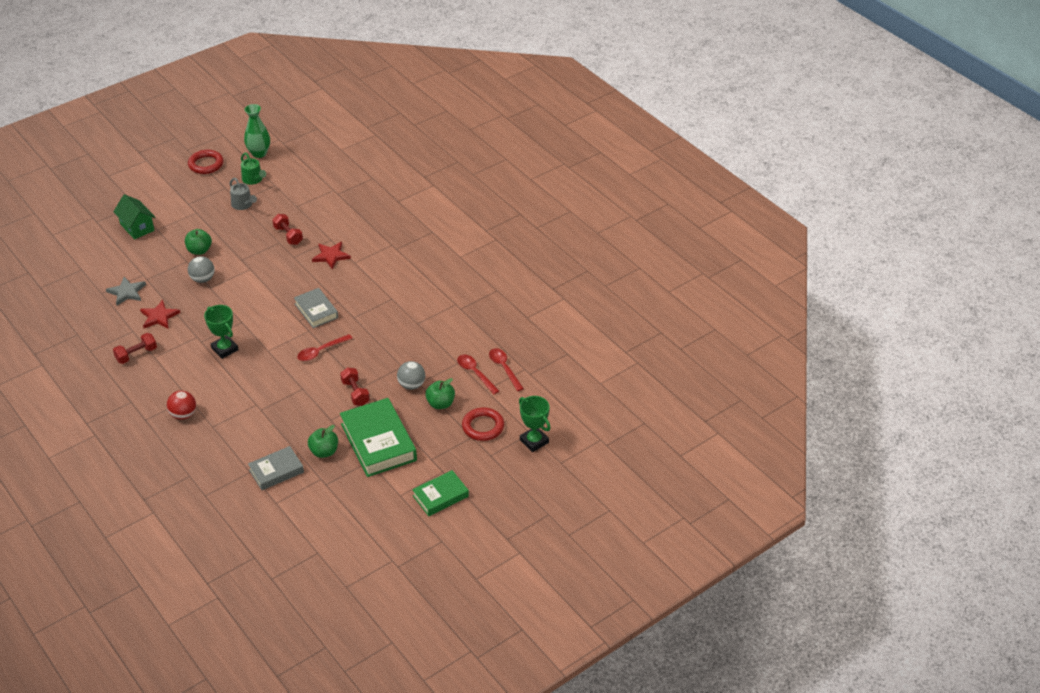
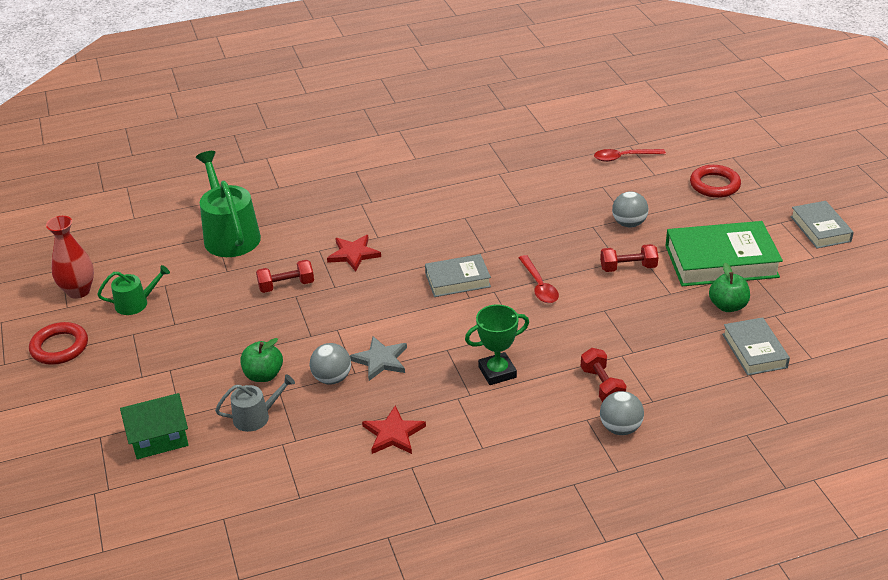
camera: 70 degrees left, 5 degrees down
(127, 292) = (315, 466): grey star -> grey star (380, 360)
(136, 354) = (469, 467): red dumbbell -> red dumbbell (602, 386)
(183, 414) = (620, 428): red ball -> grey ball
(243, 204) = (187, 319): grey watering can -> grey watering can (256, 417)
(259, 153) = (78, 291): green vase -> red vase
(335, 196) = (230, 235): none -> green watering can
(440, 404) = (668, 208): green apple -> none
(440, 496) = (820, 229): green book -> grey book
(475, 373) = (625, 177): red spoon -> none
(534, 441) = (746, 156): green trophy -> none

